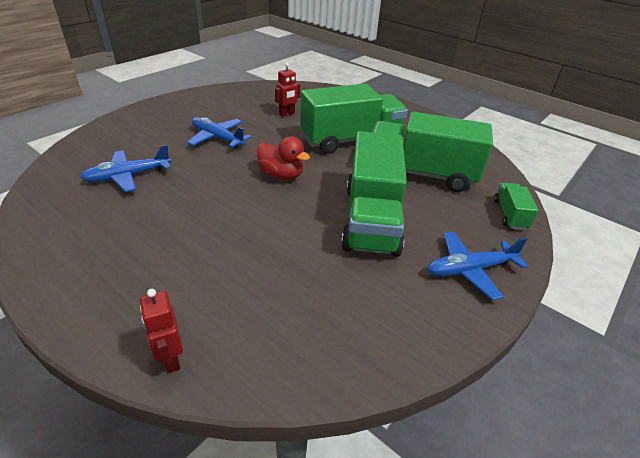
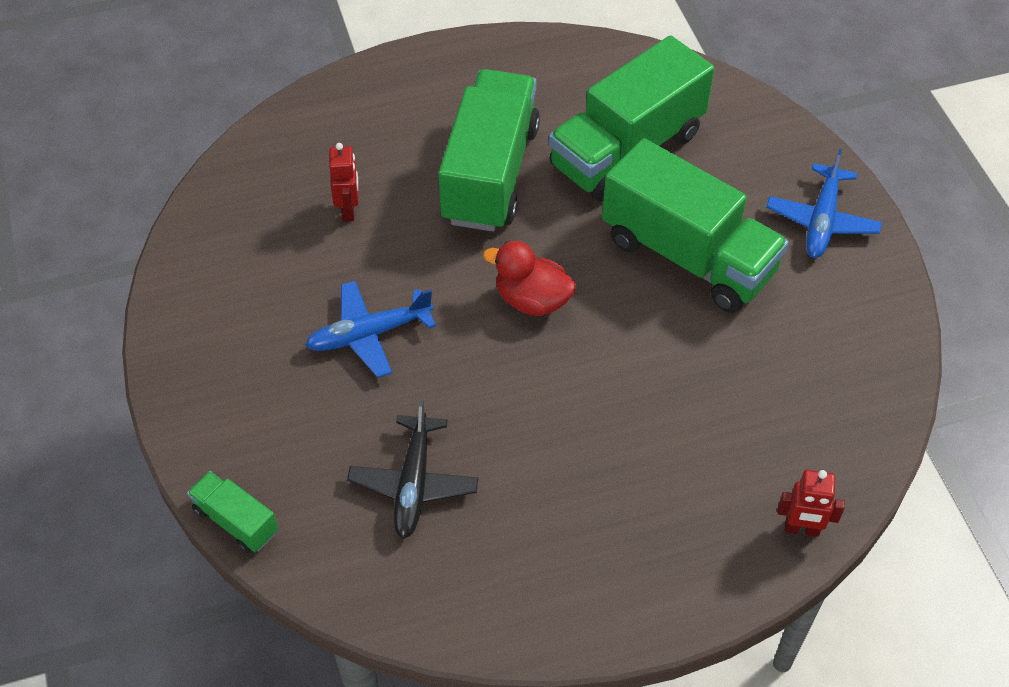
camera: 55 degrees left, 15 degrees up
(128, 176) = (413, 483): blue plane -> black plane
(281, 175) = (532, 300): red duck -> red duck turned 135 degrees counterclockwise
(509, 215) = (760, 123): green truck -> green truck (236, 521)

